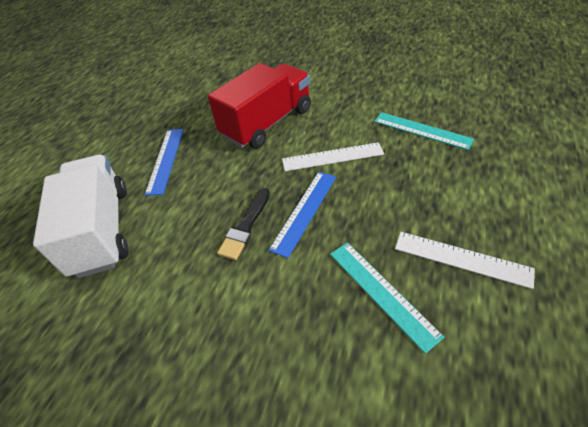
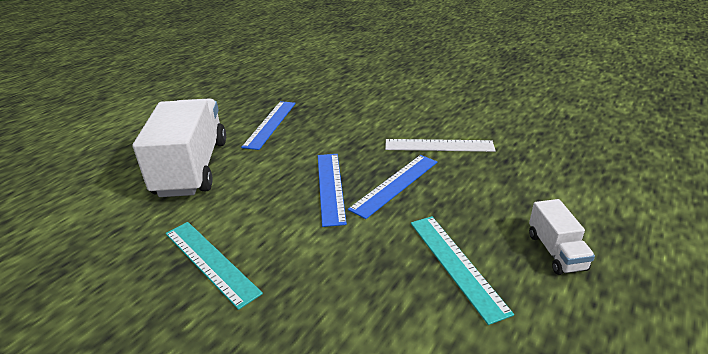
camera: 10 degrees right, 15 degrees down
(245, 226) = (331, 187): black brush -> blue ruler
(267, 123) = (380, 110): red truck -> none
(422, 130) = (543, 138): turquoise ruler -> turquoise ruler (210, 262)
(462, 258) = (556, 251): white ruler -> white truck

